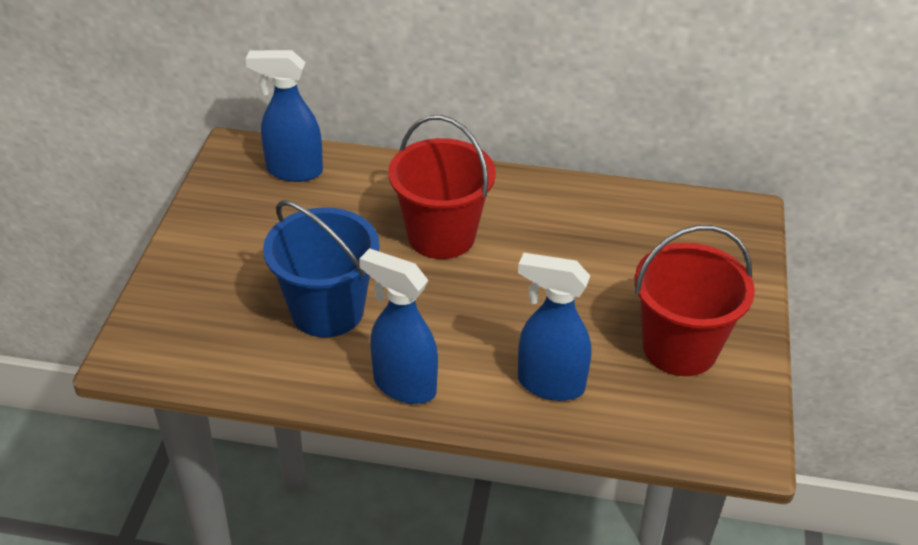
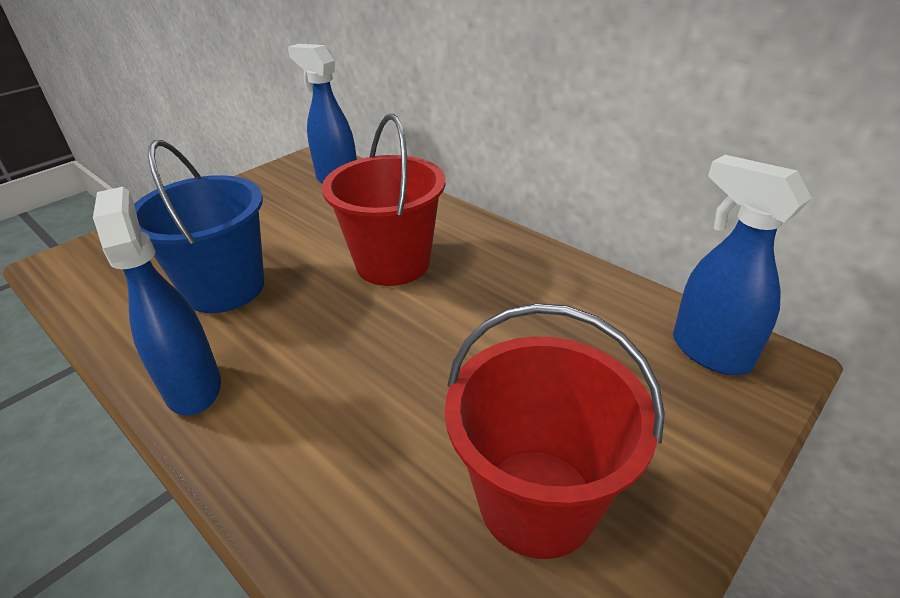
camera: 35 degrees right, 5 degrees down
(549, 384) = (329, 464): blue spray bottle -> blue spray bottle (709, 351)

